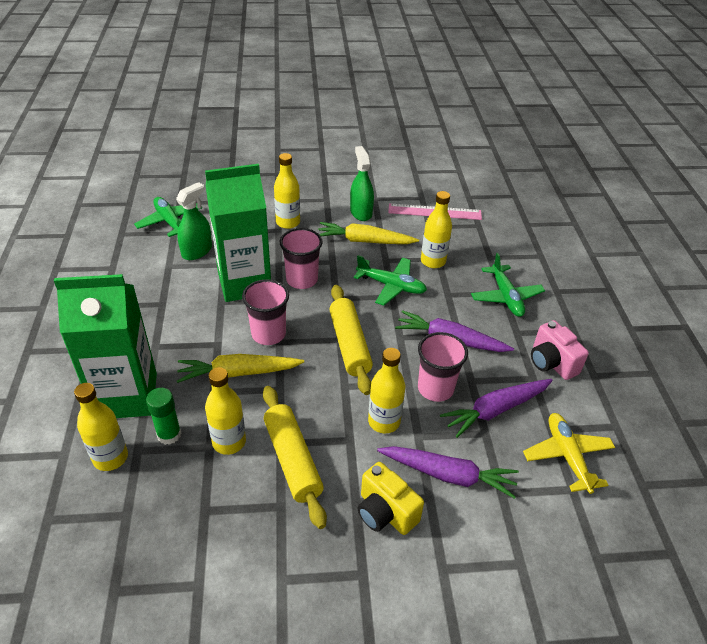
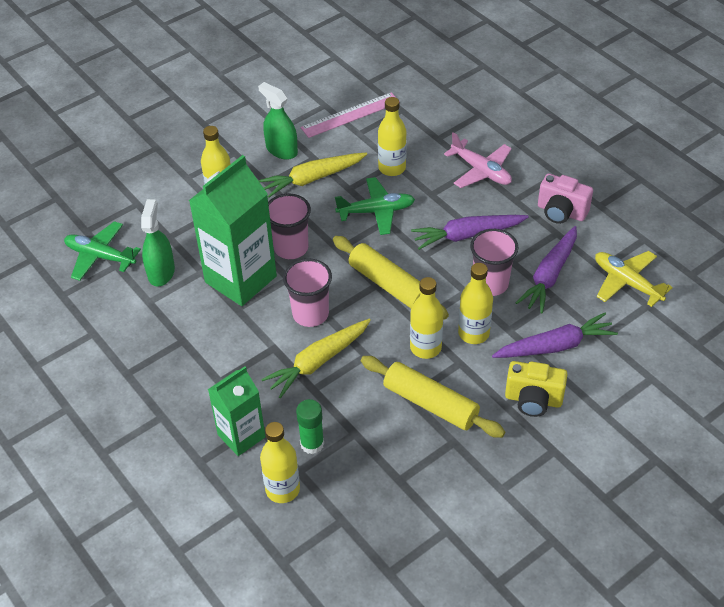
camera: 30 degrees left, 5 degrees up
(126, 396) = (241, 436): green carton -> green carton, size x0.60
(229, 442) = (367, 420): yellow bottle -> yellow bottle (425, 347)
(506, 297) = (481, 171): green plane -> pink plane

